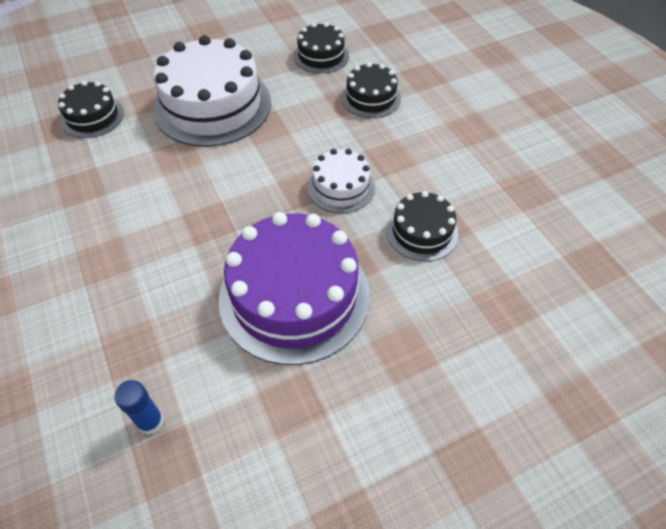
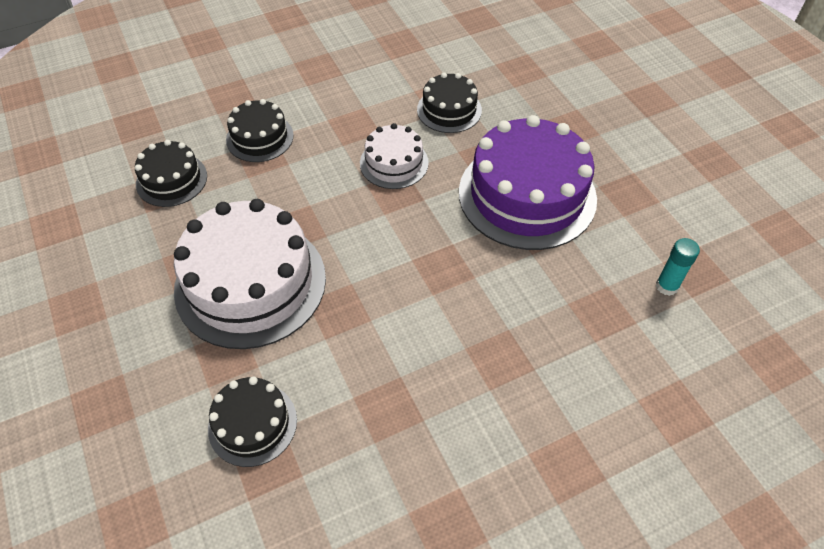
camera: 90 degrees left, 0 degrees up
(150, 421) = (667, 286): blue glue stick -> turquoise glue stick

